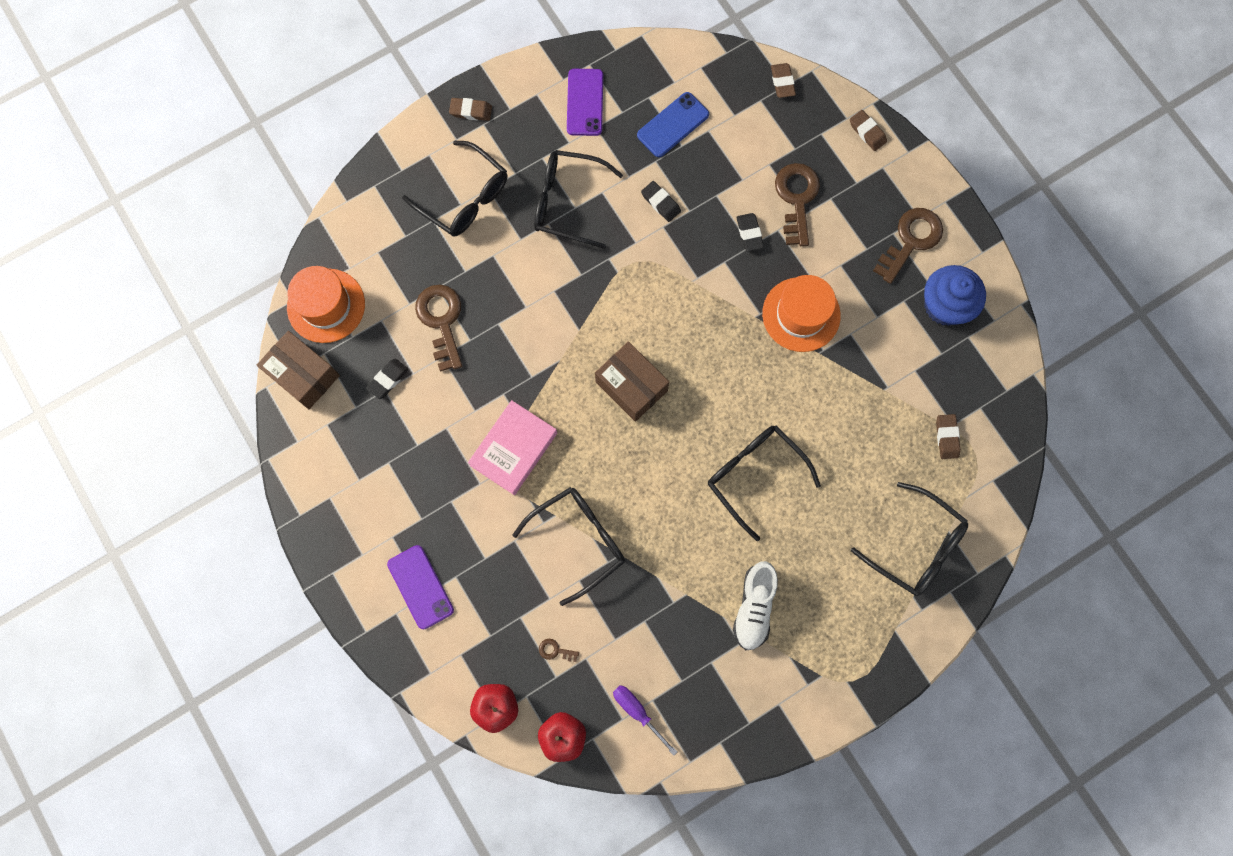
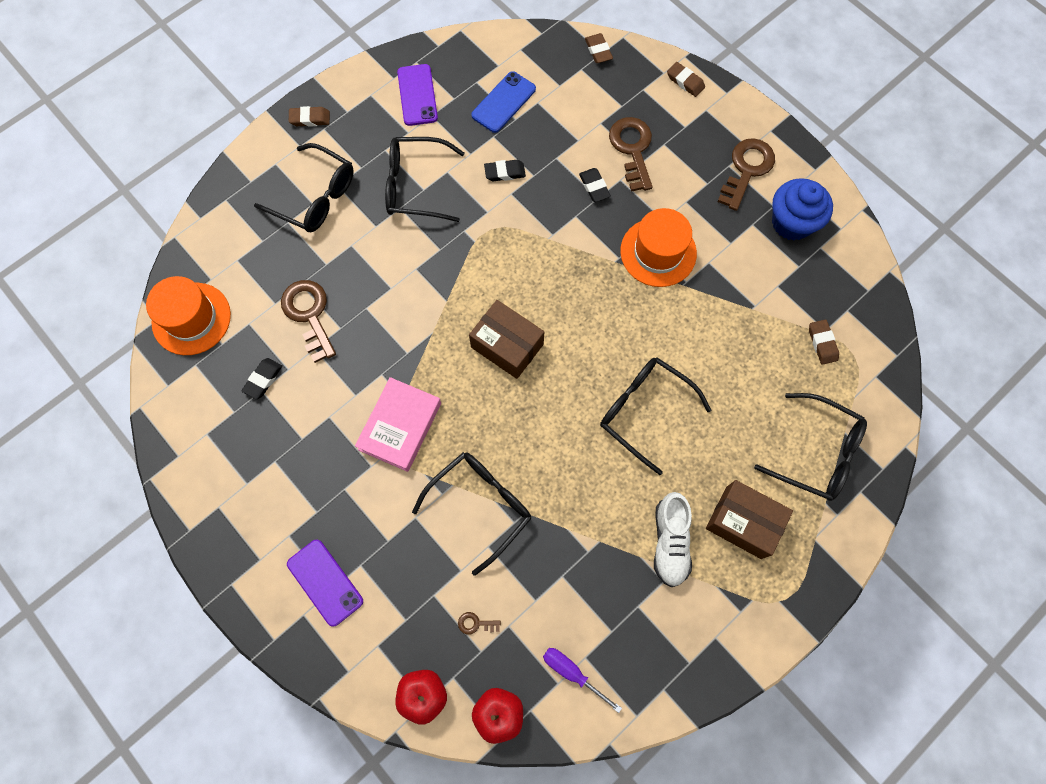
camera: 10 degrees left, 5 degrees down
(303, 375) = (176, 389): brown box -> brown box (743, 522)
(660, 203) = (505, 172): black eraser -> black eraser turned 45 degrees counterclockwise

